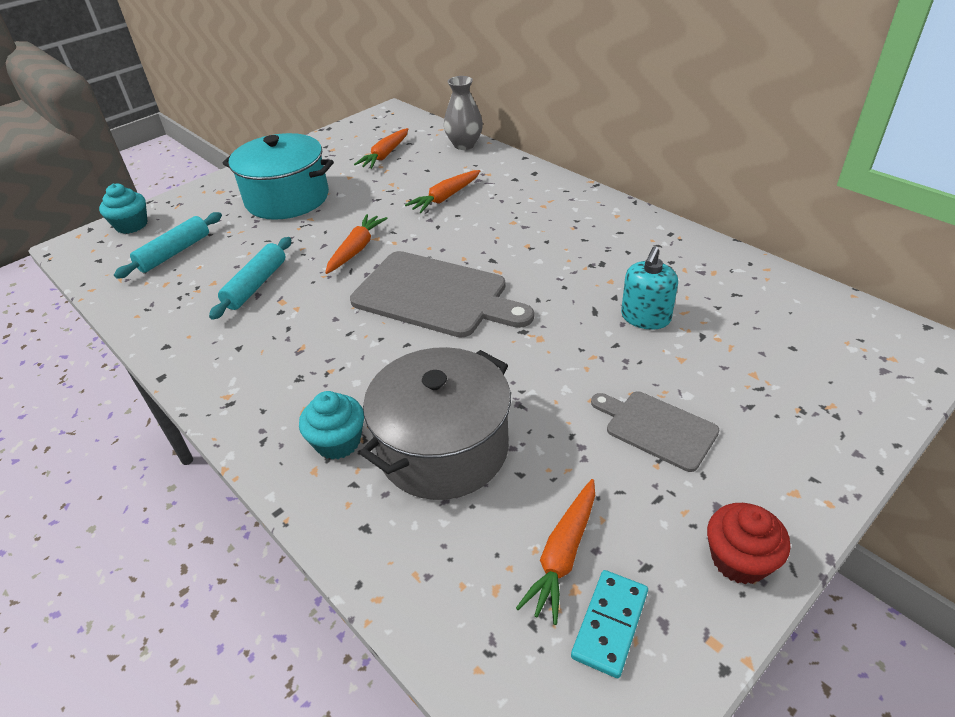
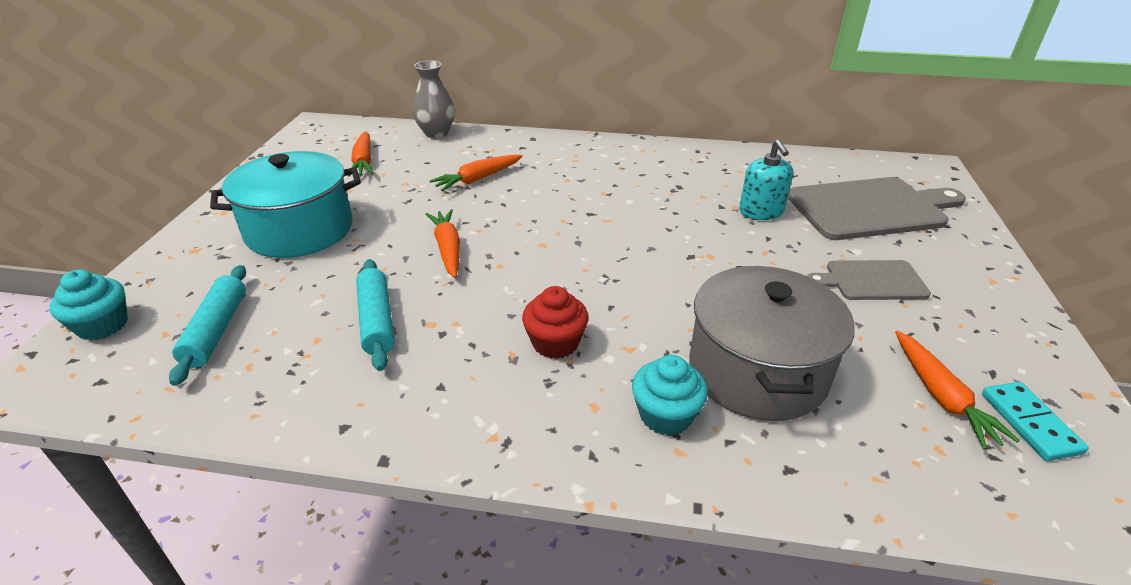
camera: 40 degrees left, 5 degrees down
(435, 295) = (580, 258): grey cutting board -> grey cutting board (870, 208)
(445, 197) = (478, 179): orange carrot -> orange carrot turned 45 degrees clockwise
(739, 559) = (1026, 336): red cupcake -> red cupcake (555, 343)

